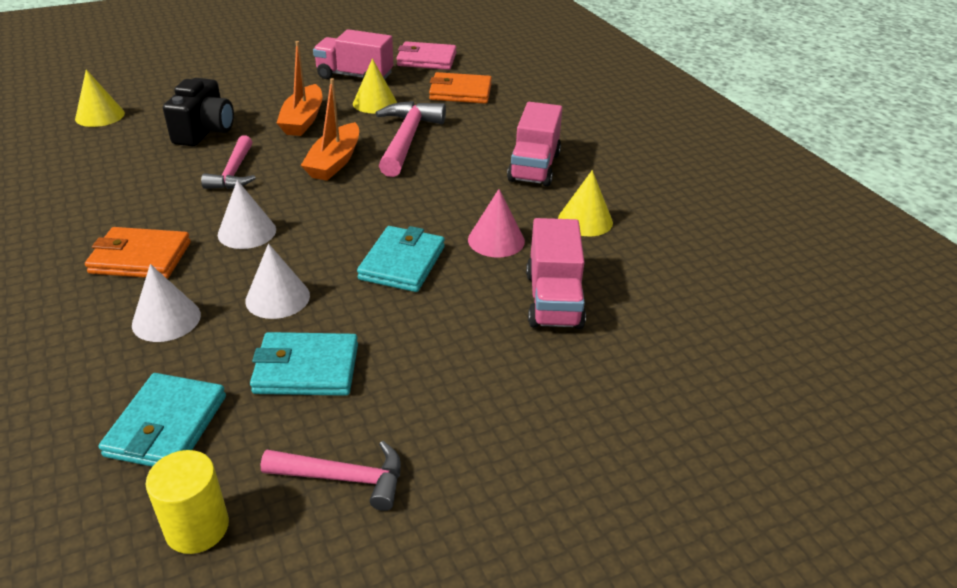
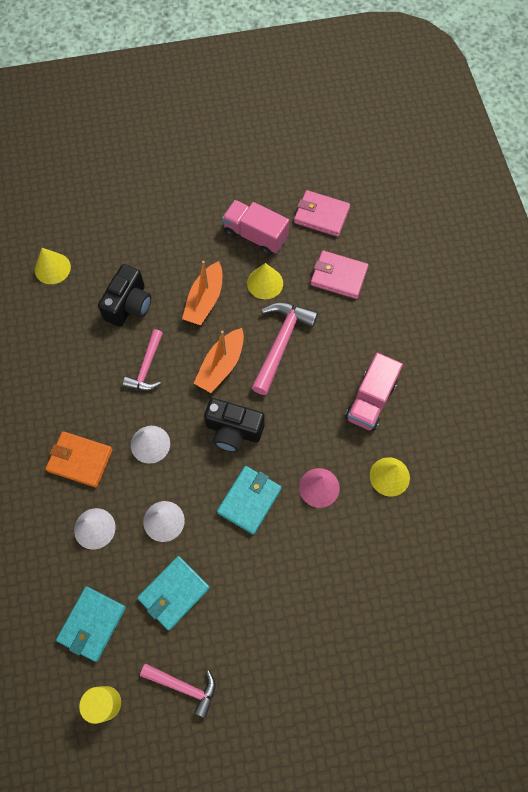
camera: 15 degrees right, 30 degrees up
(306, 369) = (174, 593): turquoise wallet -> turquoise wallet turned 60 degrees counterclockwise
(364, 208) = (233, 431): none -> black camera
(460, 92) = (338, 276): orange wallet -> pink wallet
(553, 300) = (341, 560): pink truck -> none

